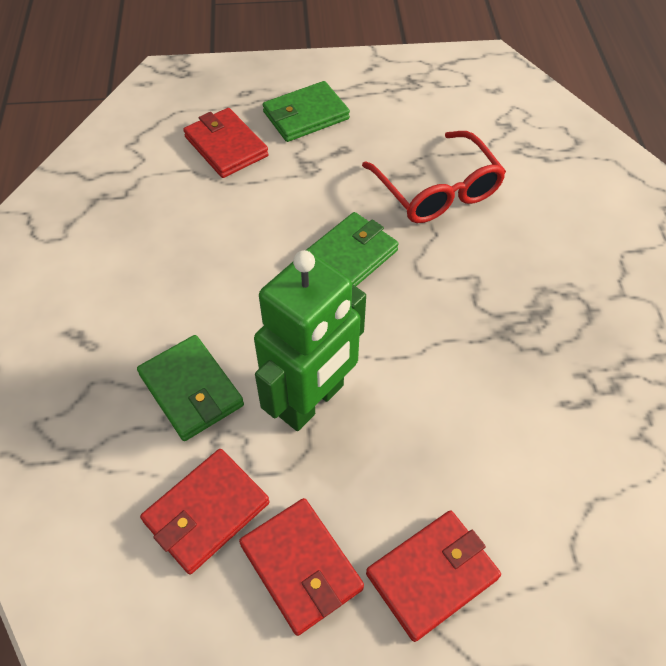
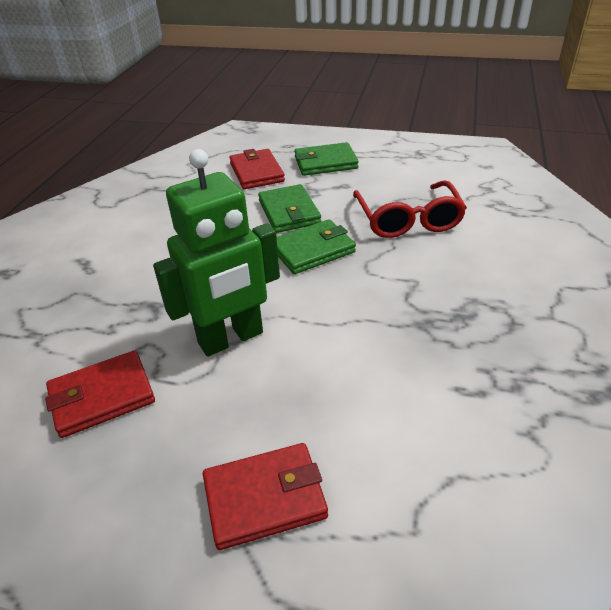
camera: 20 degrees right, 15 degrees down
(191, 390) = (142, 311): green wallet -> green wallet (289, 212)
(301, 567) = (153, 458): red wallet -> none

